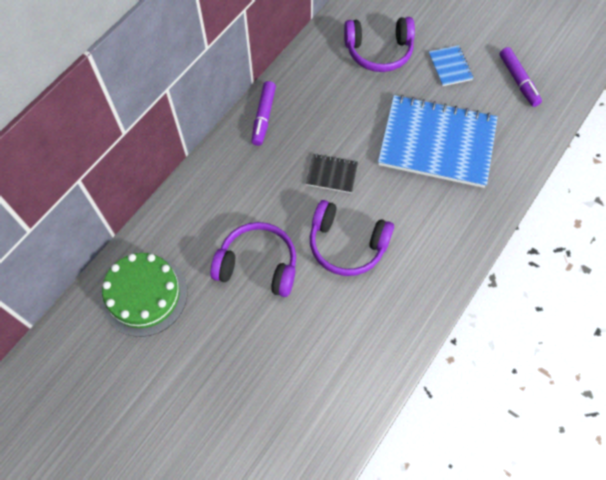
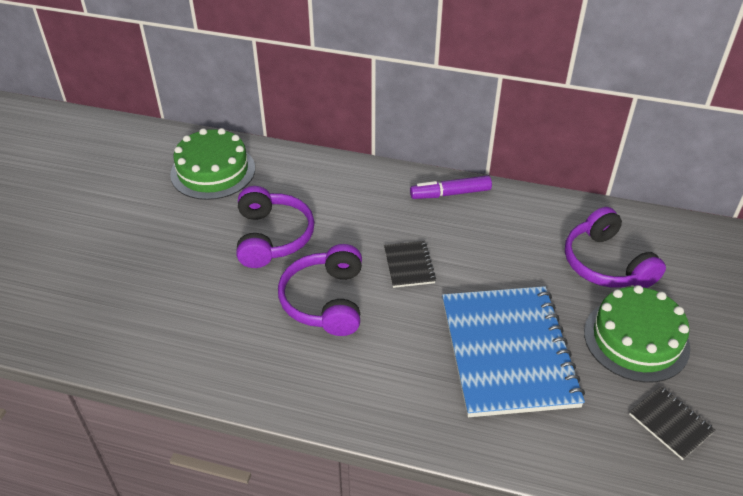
camera: 70 degrees right, 20 degrees down
(450, 67) = (636, 339): blue notebook -> green cake
(518, 81) = (670, 423): purple marker -> black notebook

